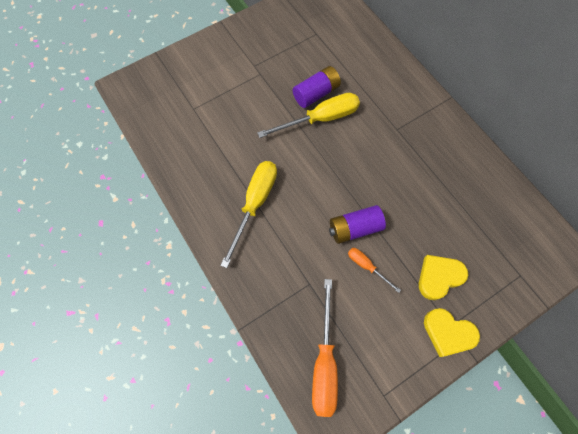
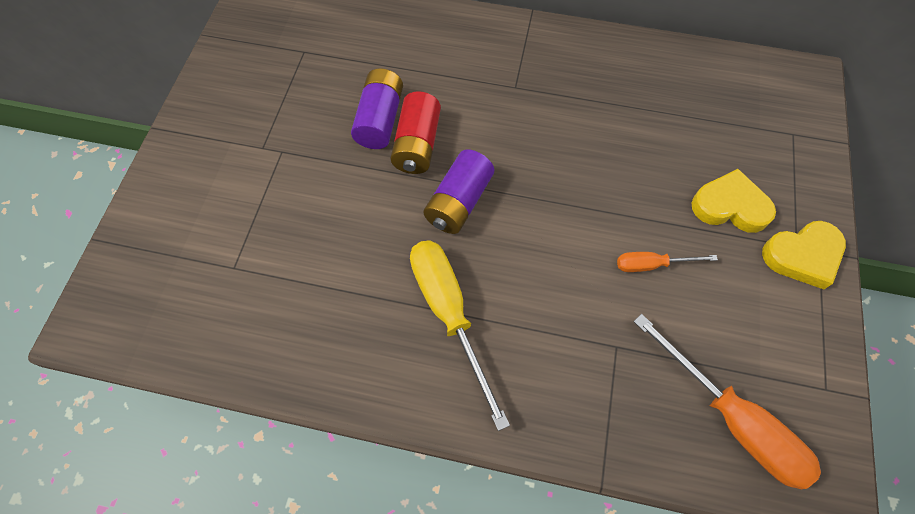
camera: 45 degrees left, 5 degrees down
(320, 119) = (417, 145): yellow screwdriver -> red battery
(354, 228) = (592, 235): purple battery -> purple battery (459, 202)
(439, 277) = (730, 206): yellow heart -> yellow heart turned 90 degrees clockwise

